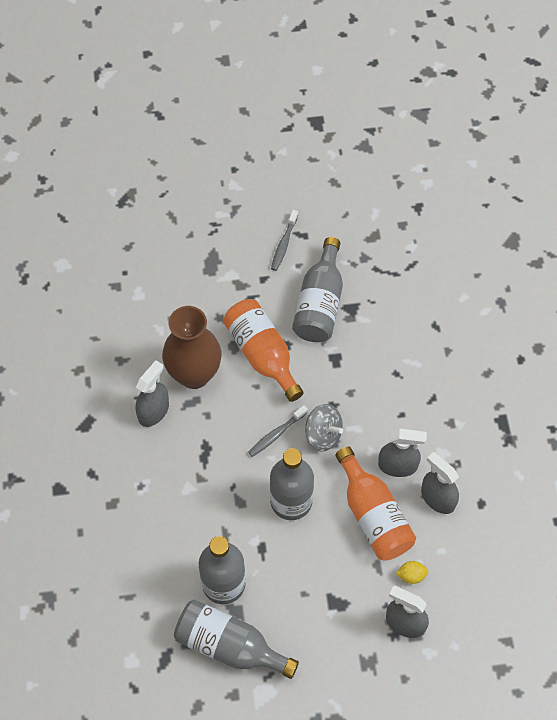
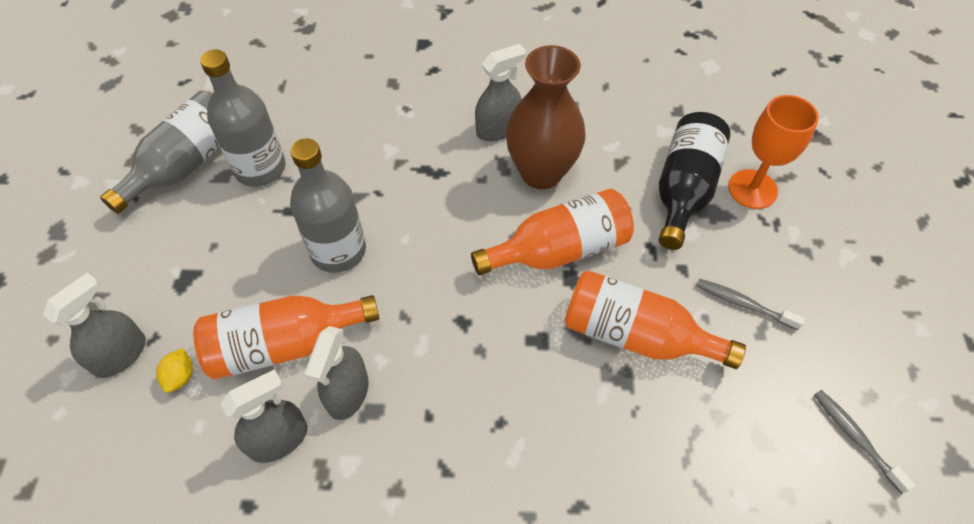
camera: 100 degrees right, 5 degrees down
(153, 411) = (498, 129): grey spray bottle -> grey spray bottle turned 75 degrees counterclockwise
(187, 237) = (752, 189): none -> orange goblet
(195, 280) = (684, 190): none -> black bottle
(276, 434) = (437, 248): grey toothbrush -> grey toothbrush (855, 438)
(320, 304) = (635, 335): grey bottle -> orange bottle
(323, 435) = (422, 303): grey spinning top -> none

